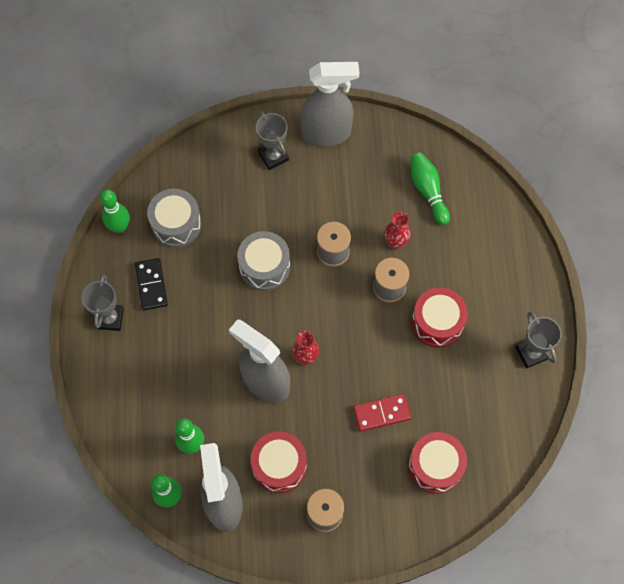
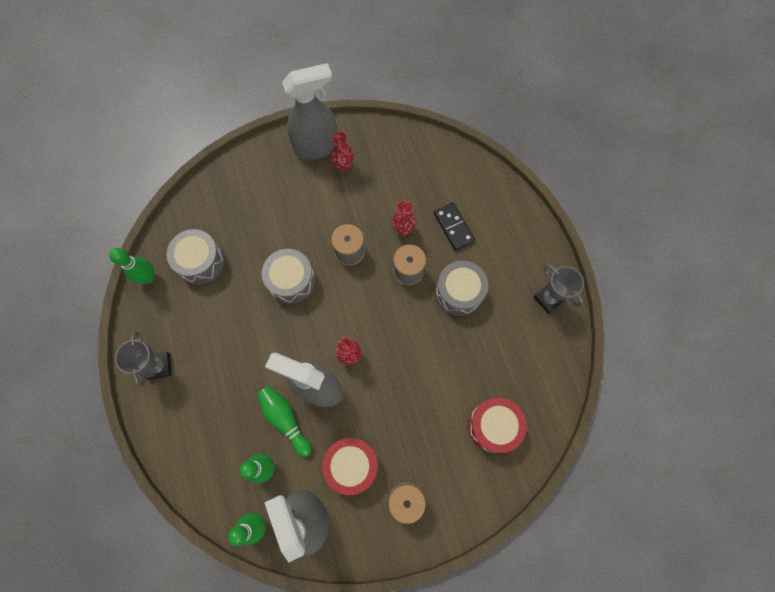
camera: 15 degrees left, 5 degrees up
(151, 285) = (191, 324): black domino -> black domino (453, 227)
(273, 156) = (274, 178): grey trophy -> none
(350, 161) = (343, 166): none -> red vase
(381, 413) = (432, 389): red domino -> none
(428, 191) = (419, 176): green bowling pin -> green bowling pin (285, 419)
(437, 322) = (459, 292): red drum -> grey drum

